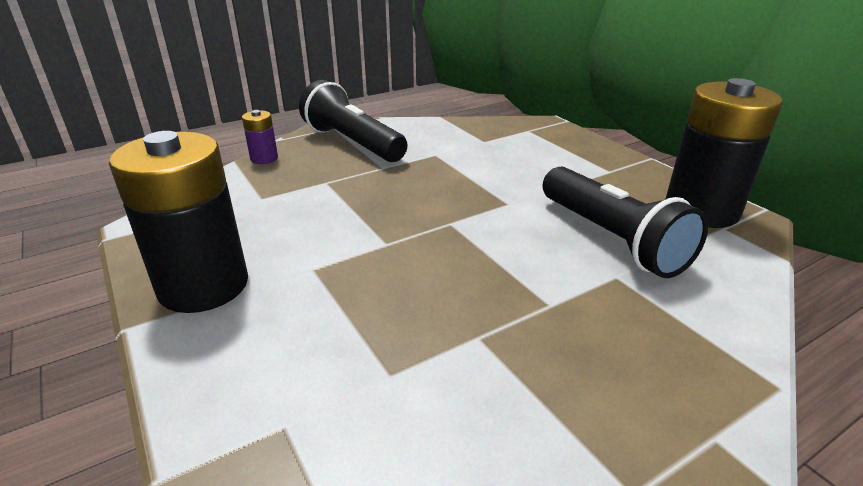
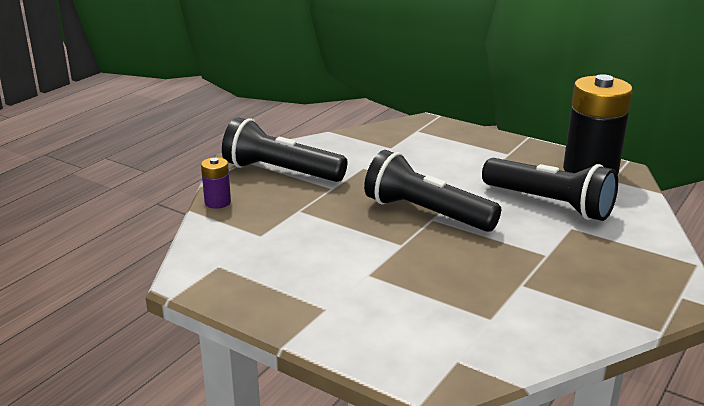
camera: 25 degrees left, 5 degrees down
(203, 286) = (303, 306): black battery -> none
(450, 215) = (426, 213): none -> black flashlight

